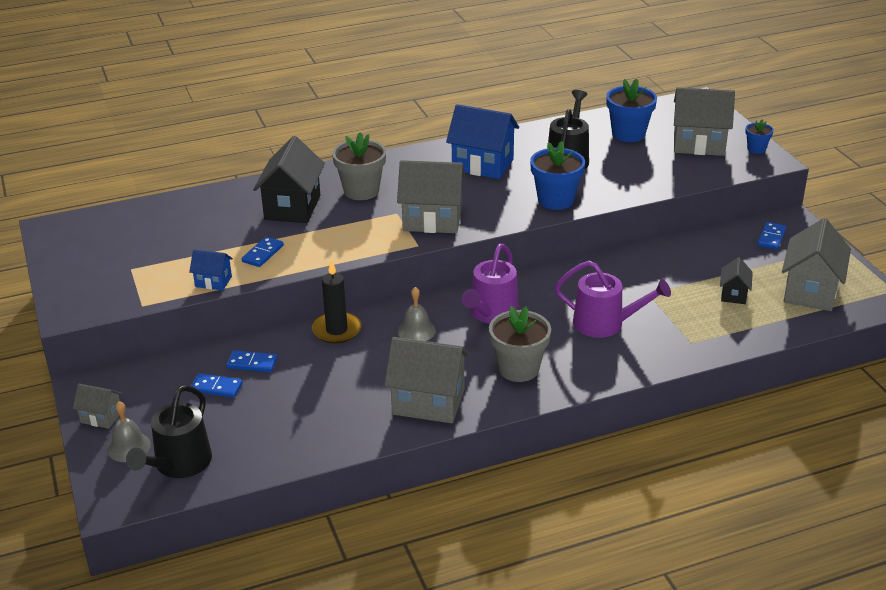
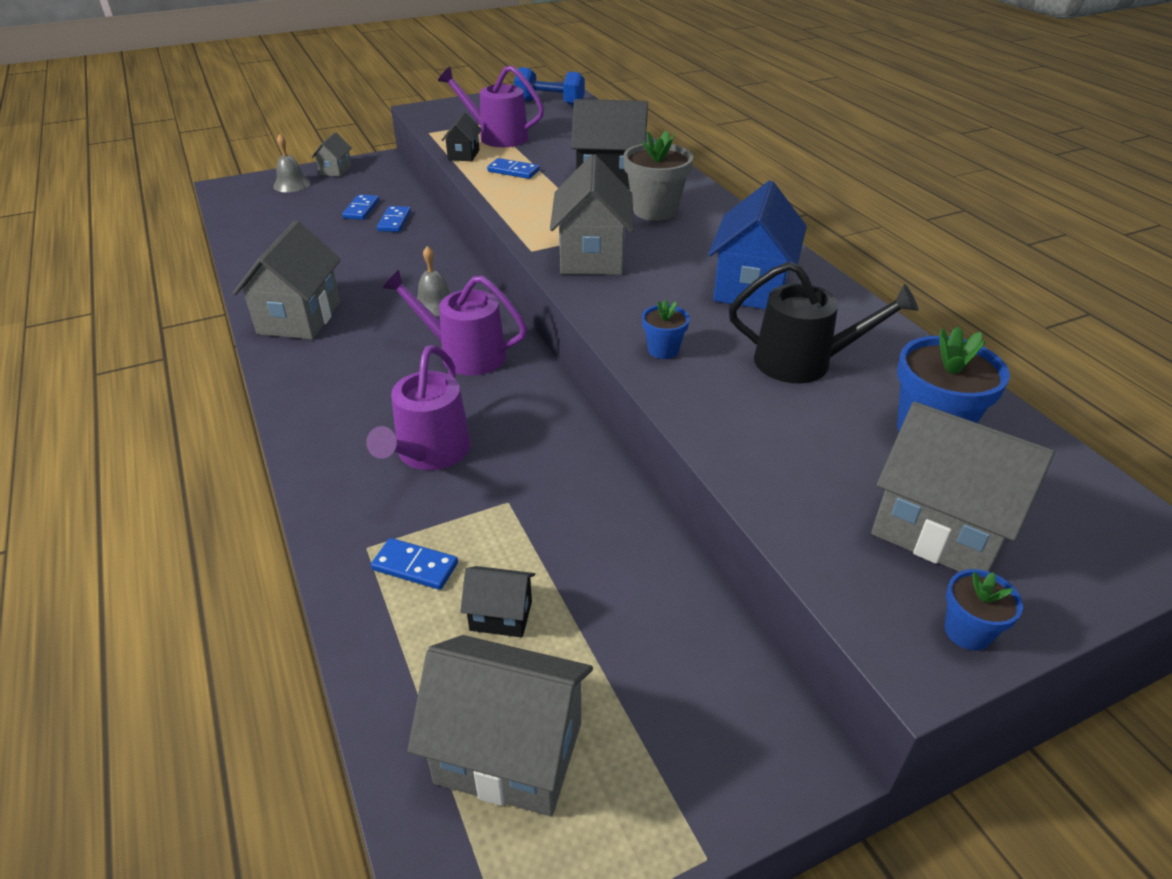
camera: 85 degrees right, 5 degrees up
(92, 233) = (550, 103): none -> blue dumbbell
(174, 263) = (497, 137): none -> purple watering can
(179, 464) = (259, 205): black watering can -> none
(213, 281) = (463, 155): blue house -> black house
(336, 330) = (443, 258): black candle -> none
(518, 369) = (343, 377): grey flower pot -> none
(555, 200) = (663, 350): blue flower pot -> blue flower pot, size x0.54
(699, 144) = (939, 529): grey house -> grey house turned 60 degrees counterclockwise
(771, 237) = (715, 703): blue domino -> blue domino (415, 566)

